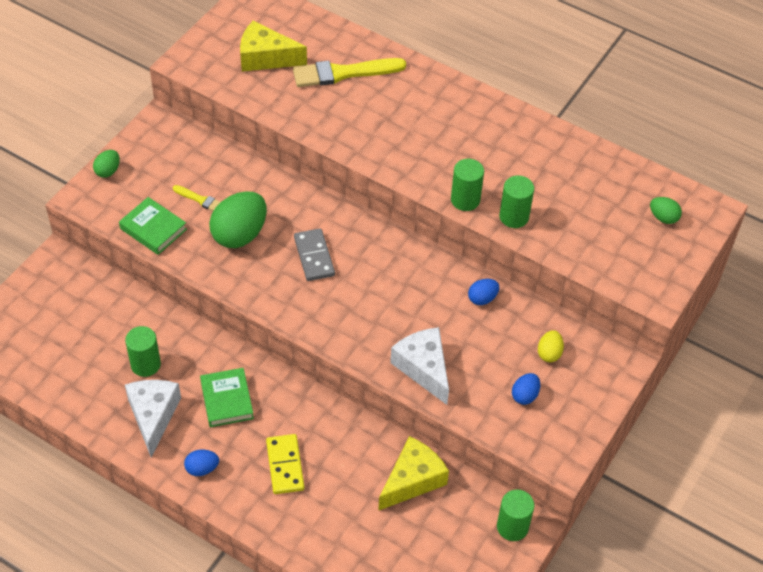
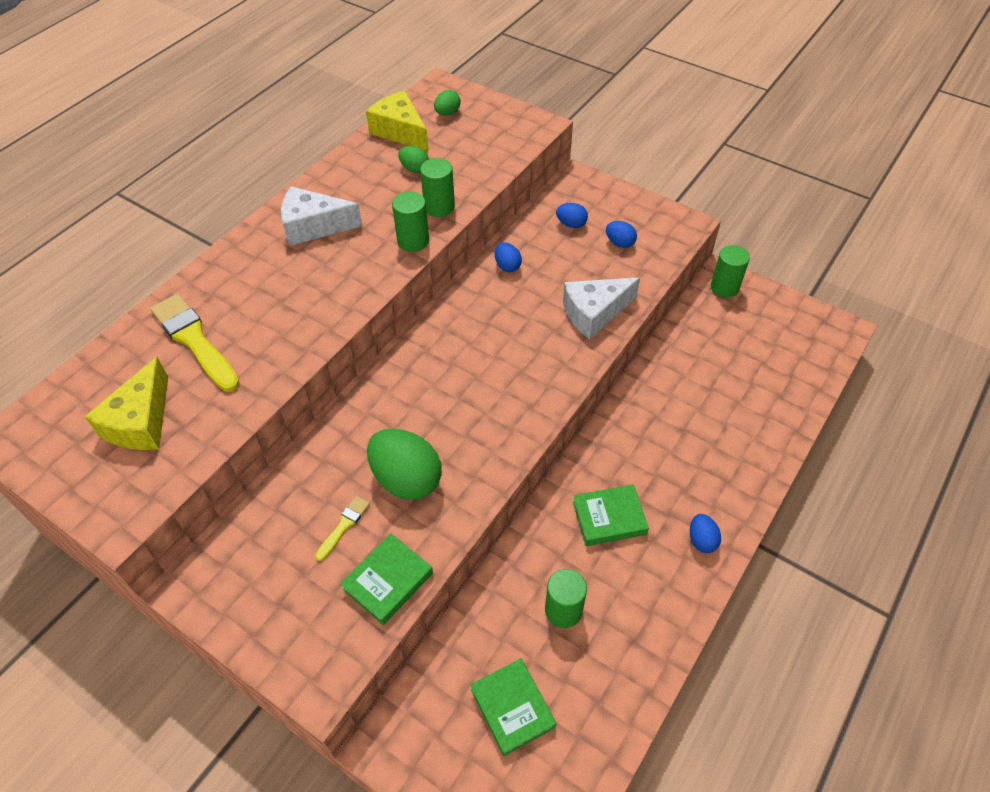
camera: 85 degrees left, 0 degrees up
(73, 331) = (512, 708): none -> green book
(108, 171) = (272, 651): green egg -> green egg (414, 169)
(153, 416) = (637, 597): white cheese -> white cheese (314, 226)
(285, 465) = (686, 460): yellow domino -> none
(314, 256) = (446, 403): grey domino -> none
(343, 73) = (194, 340): yellow brush -> yellow brush turned 150 degrees clockwise
(412, 480) = (688, 355): yellow cheese -> yellow cheese (400, 131)
(549, 353) = (571, 224): yellow egg -> blue egg

